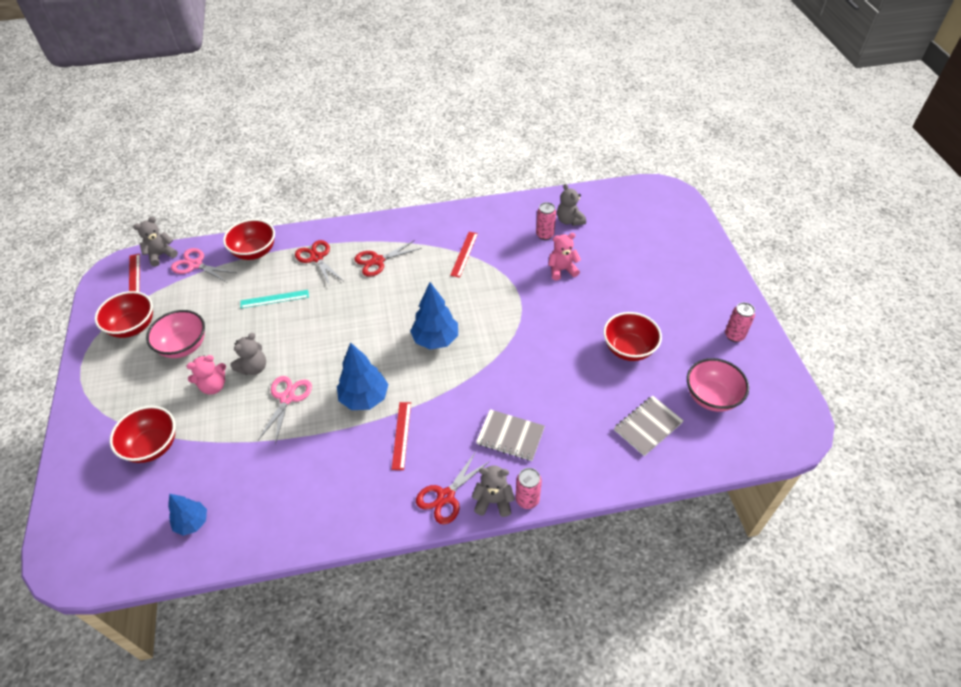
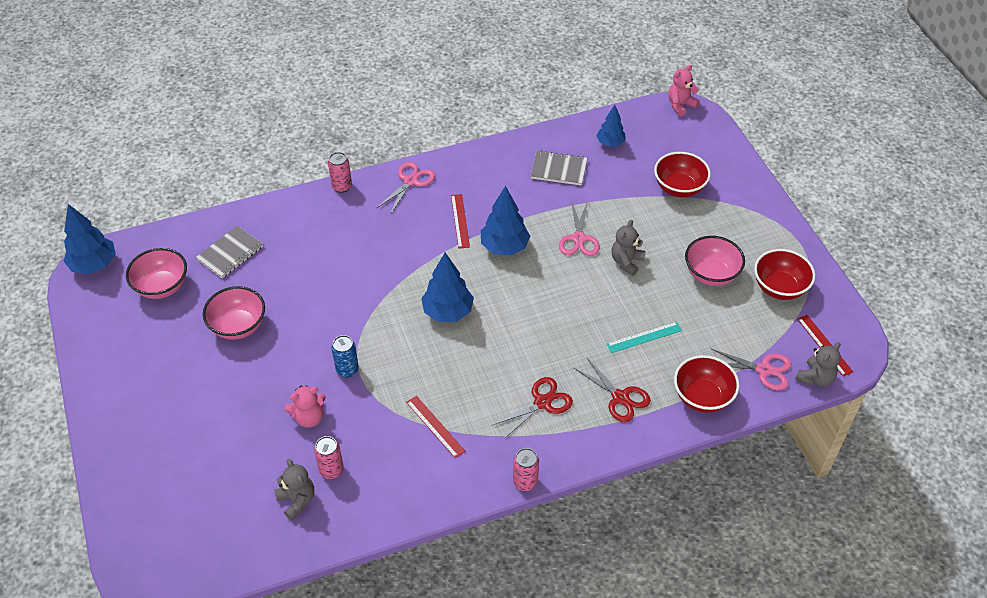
camera: 170 degrees right, 0 degrees up
(213, 386) = (656, 241): pink teddy bear -> pink teddy bear (680, 105)
(446, 496) = (410, 181): red scissors -> pink scissors
(464, 254) = (435, 426): red ruler -> red ruler turned 45 degrees counterclockwise
(493, 501) = (370, 183): grey teddy bear -> none
(510, 436) = (359, 231): grey notebook -> grey notebook (558, 170)
(530, 301) = (347, 370): none -> blue can
(628, 349) = (238, 326): red bowl -> pink bowl
(734, 335) = (118, 355): pink can -> pink can (525, 482)
(791, 431) = (94, 265): none -> blue tree

